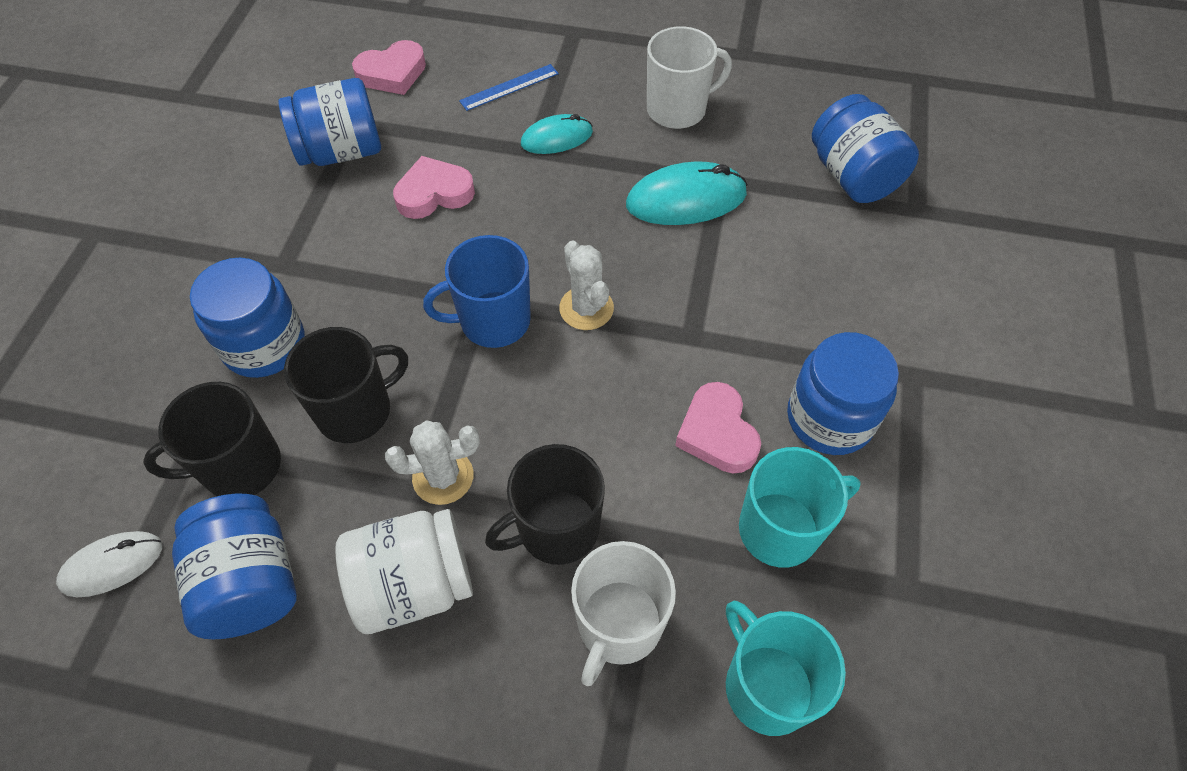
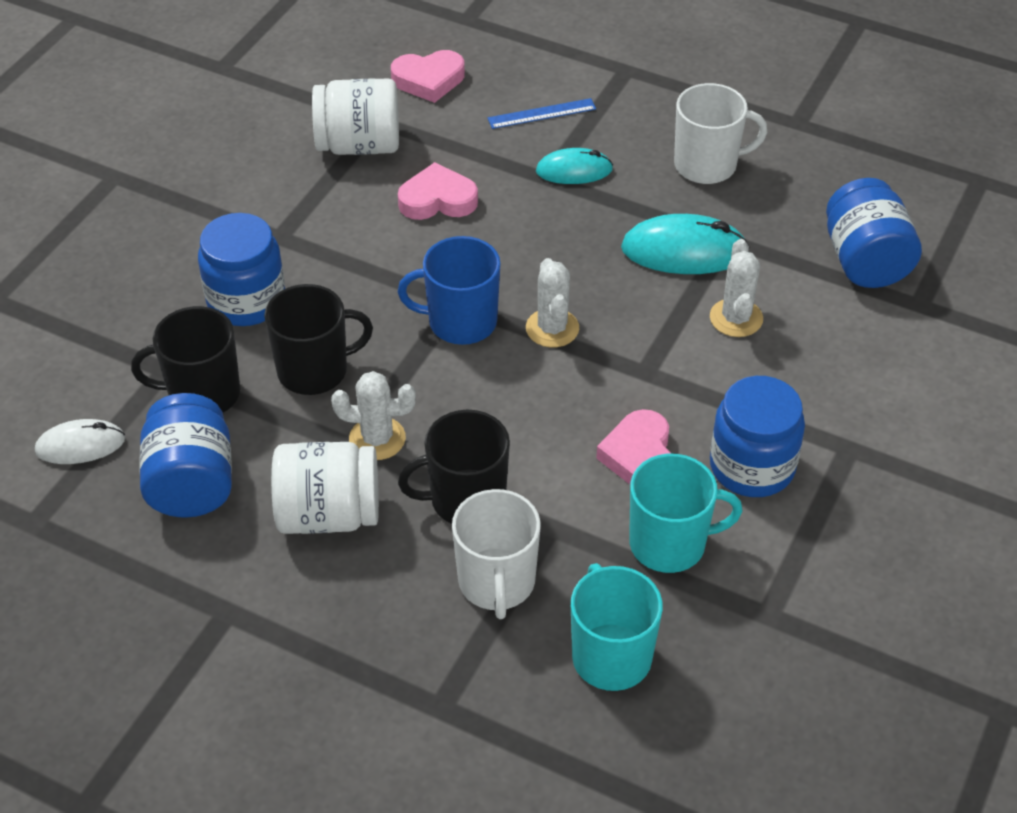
camera: 15 degrees right, 10 degrees down
(341, 151) = (359, 145): blue jar -> white jar
(619, 625) = (496, 582): white mug -> white mug turned 45 degrees counterclockwise
(758, 259) = (736, 318): none -> white cactus

